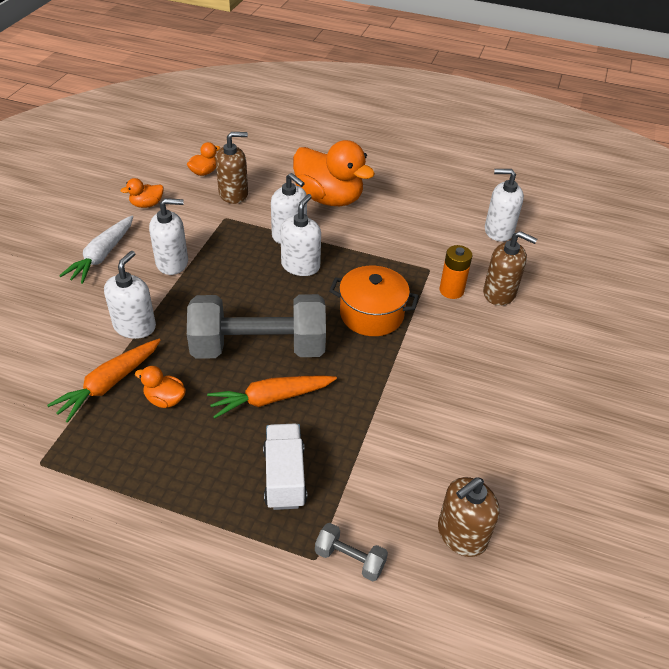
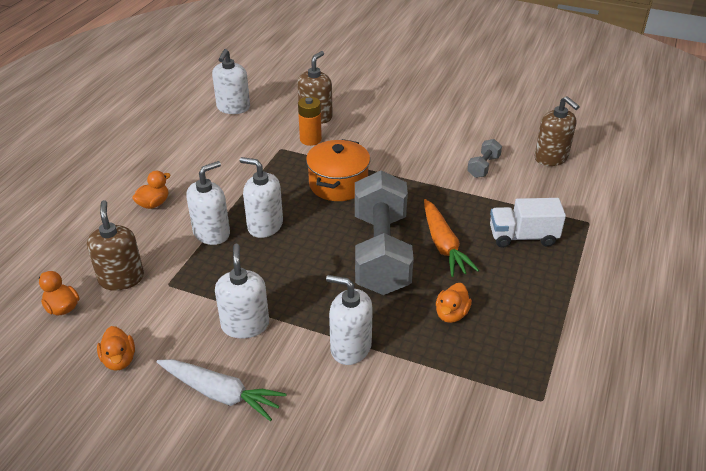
camera: 85 degrees left, 5 degrees down
(109, 384) = (435, 358): orange carrot -> none
(329, 198) = (153, 204): orange duck -> orange duck, size x0.44
(350, 559) = (584, 206): grey dumbbell -> grey dumbbell (483, 167)

